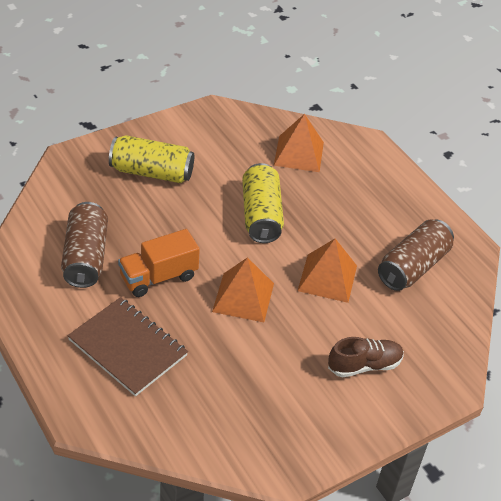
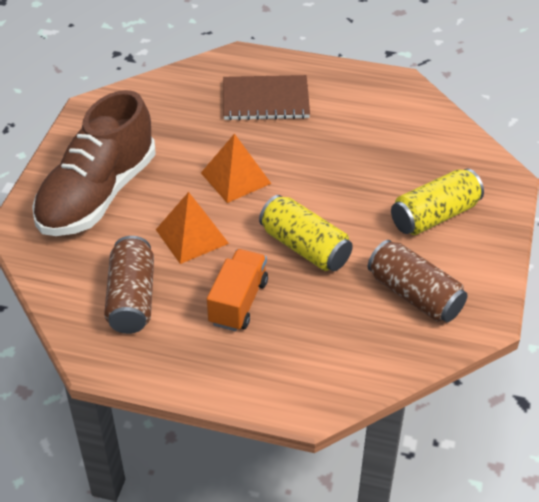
camera: 140 degrees right, 0 degrees up
(85, 257) = (374, 126): brown can -> brown can (414, 295)
(158, 277) = (310, 149): orange truck -> orange truck (238, 302)
(299, 153) = (353, 334): orange pyramid -> none
(364, 365) = (97, 195): brown shoe -> brown shoe, size x2.20

